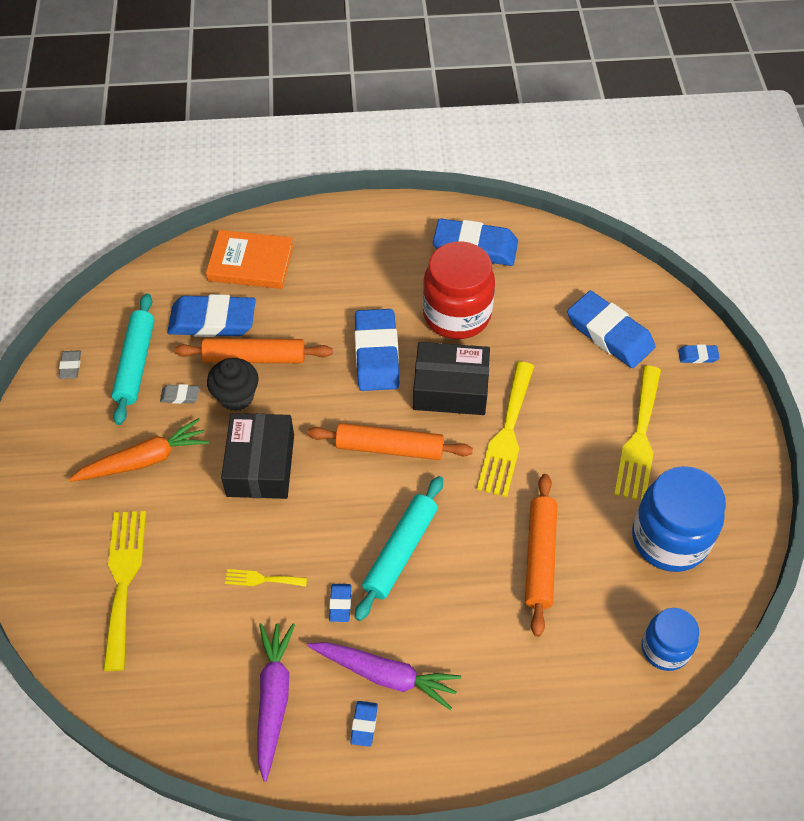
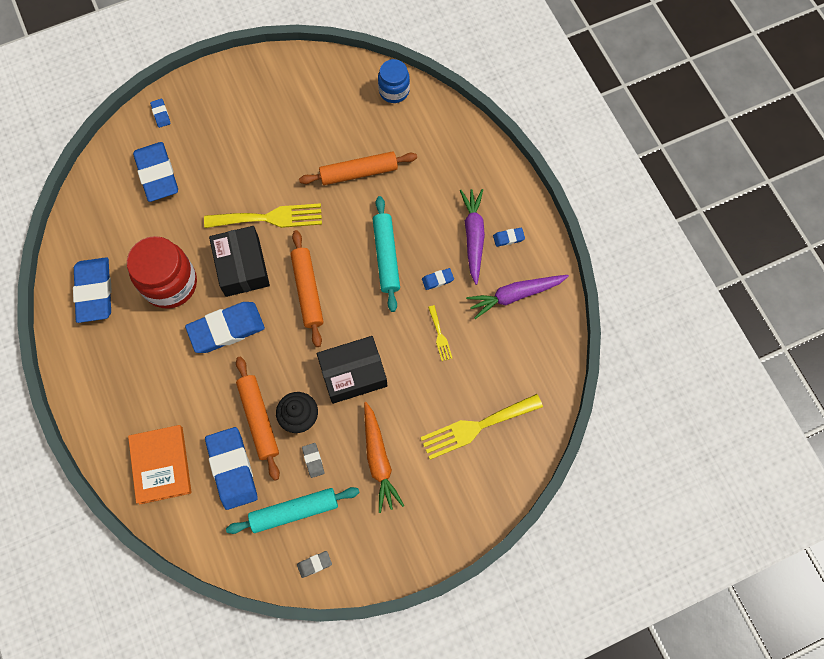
camera: 110 degrees left, 15 degrees up
(144, 460) = (378, 460): orange carrot -> orange carrot turned 150 degrees counterclockwise
(400, 551) = (386, 256): turquoise rolling pin -> turquoise rolling pin turned 75 degrees clockwise
(609, 334) = (157, 174): blue eraser -> blue eraser turned 45 degrees counterclockwise
(639, 438) = (245, 136): yellow fork -> none
(669, 539) = (317, 103): blue jar -> none

